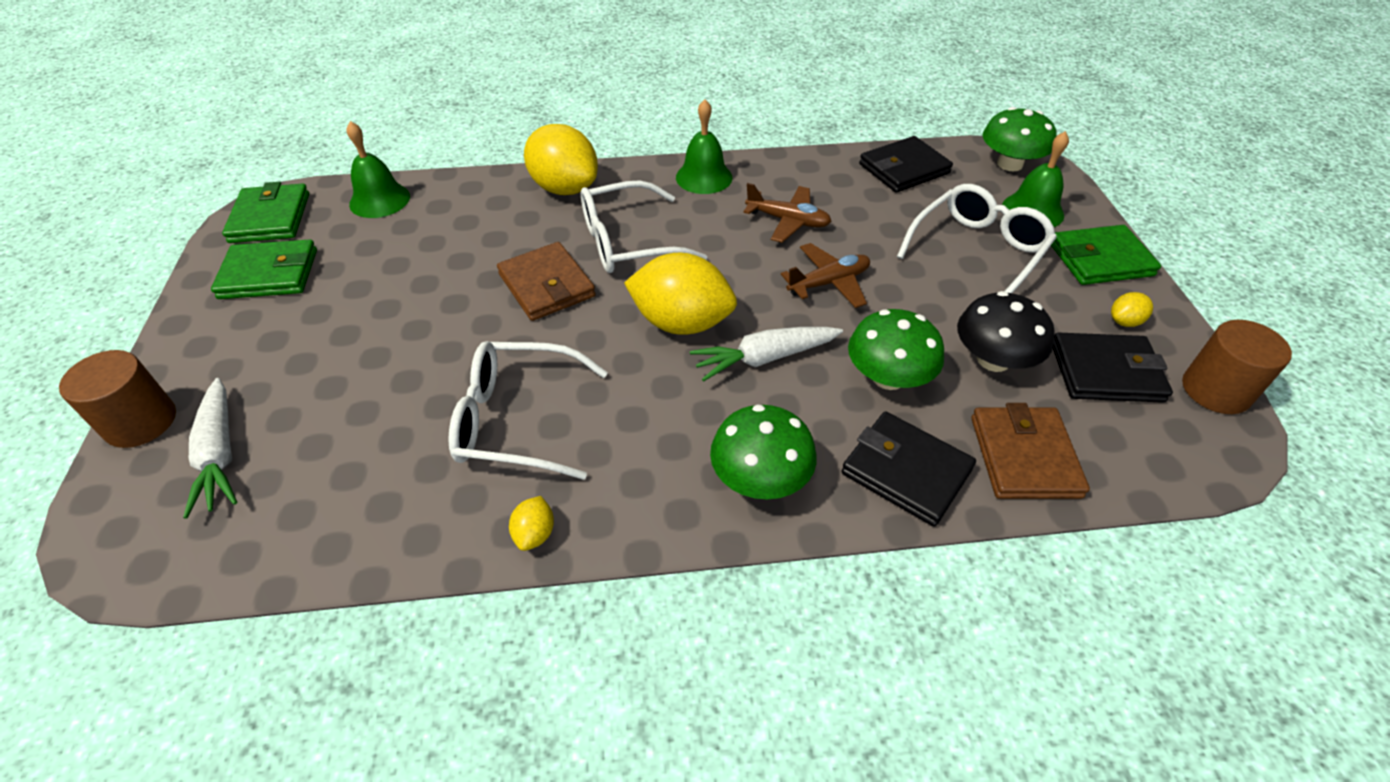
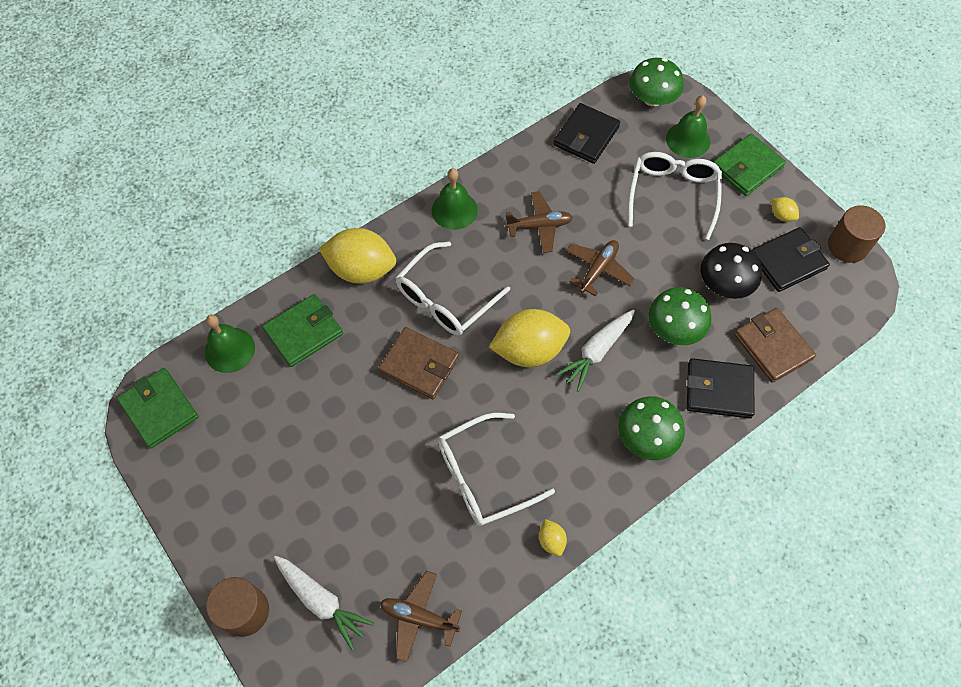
camera: 30 degrees left, 15 degrees up
(269, 274) = (212, 458): green wallet -> green wallet (304, 332)
(298, 532) = (419, 617): none -> brown plane
(1124, 321) = (781, 215): yellow lemon -> yellow lemon turned 75 degrees counterclockwise

